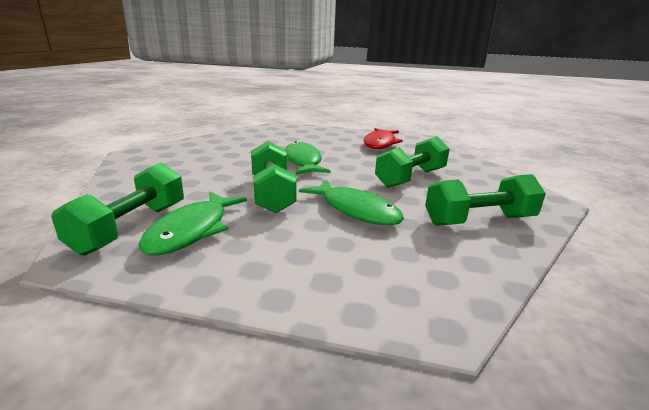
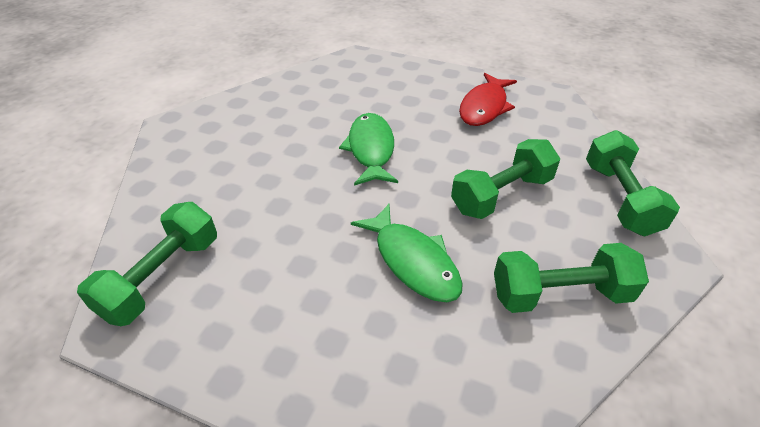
camera: 10 degrees right, 20 degrees up
(192, 230) = (224, 288): green fish -> none
(272, 194) = (320, 220): green dumbbell -> green dumbbell (619, 198)

